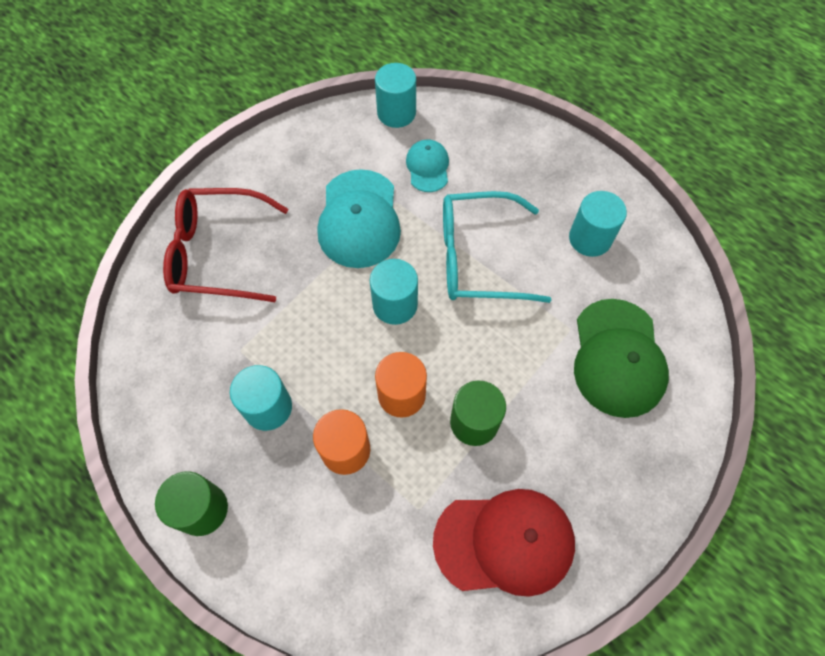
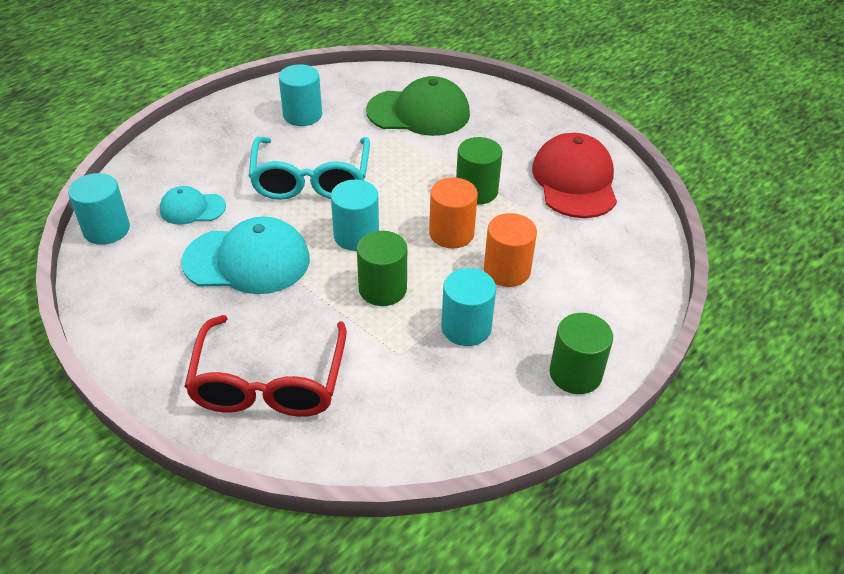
camera: 90 degrees left, 20 degrees down
(321, 332) = (382, 289): none -> green cylinder

